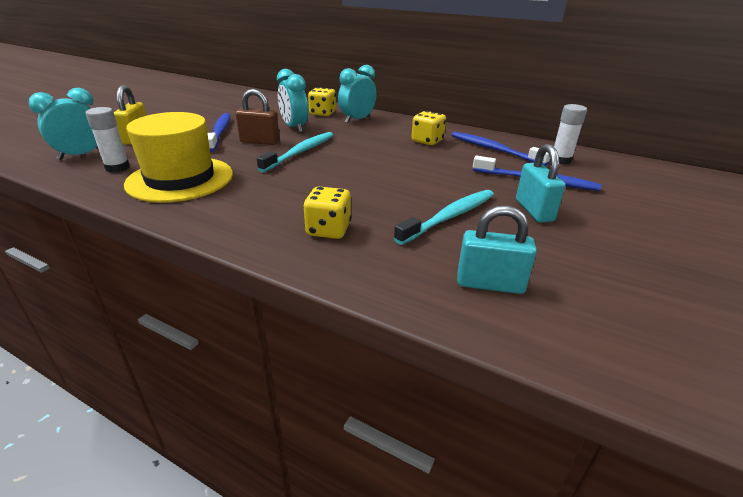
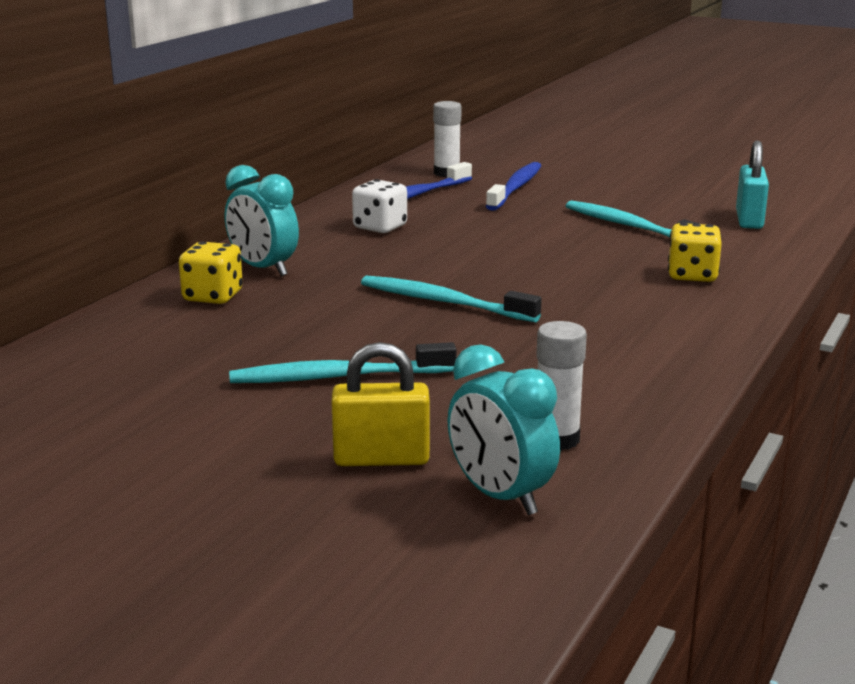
camera: 90 degrees left, 10 degrees down
(180, 179) = (585, 375): yellow hat -> none
(220, 132) = (337, 377): blue toothbrush -> turquoise toothbrush
(260, 142) = (393, 336): brown padlock -> none
(294, 128) = (308, 314): turquoise clock -> none
(427, 141) = (380, 227): yellow dice -> white dice
(534, 210) = (596, 196): turquoise padlock -> none

